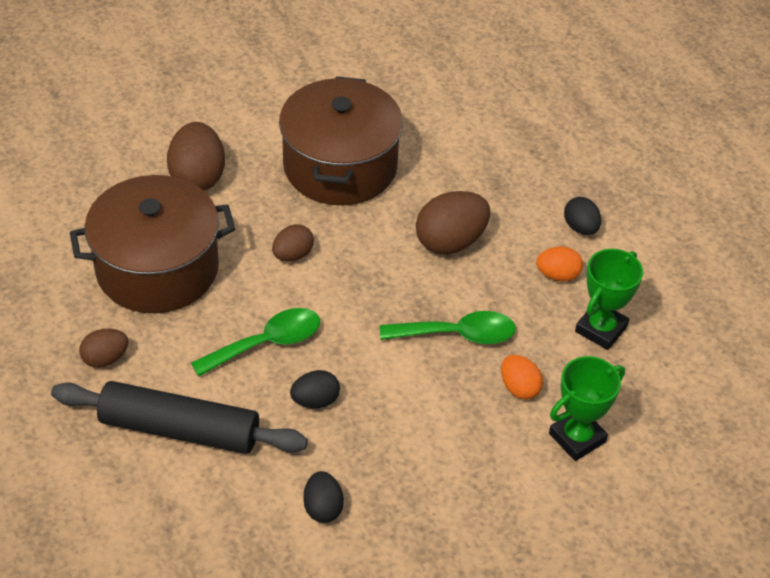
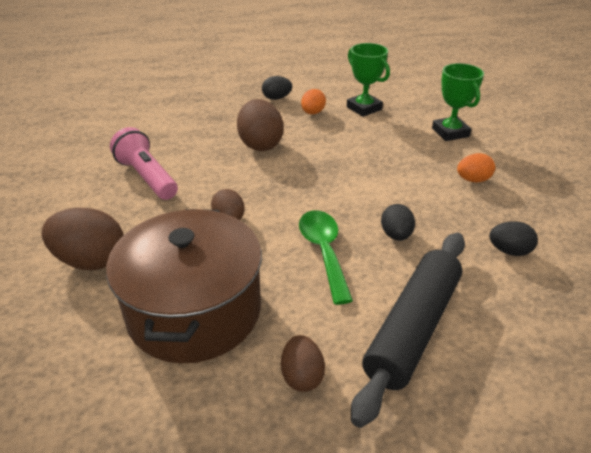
camera: 70 degrees left, 10 degrees down
(340, 166) = (147, 177): brown pot -> pink flashlight
(457, 334) = (349, 158): green spoon -> none
(519, 388) = (404, 144): orange egg -> orange egg (473, 180)

